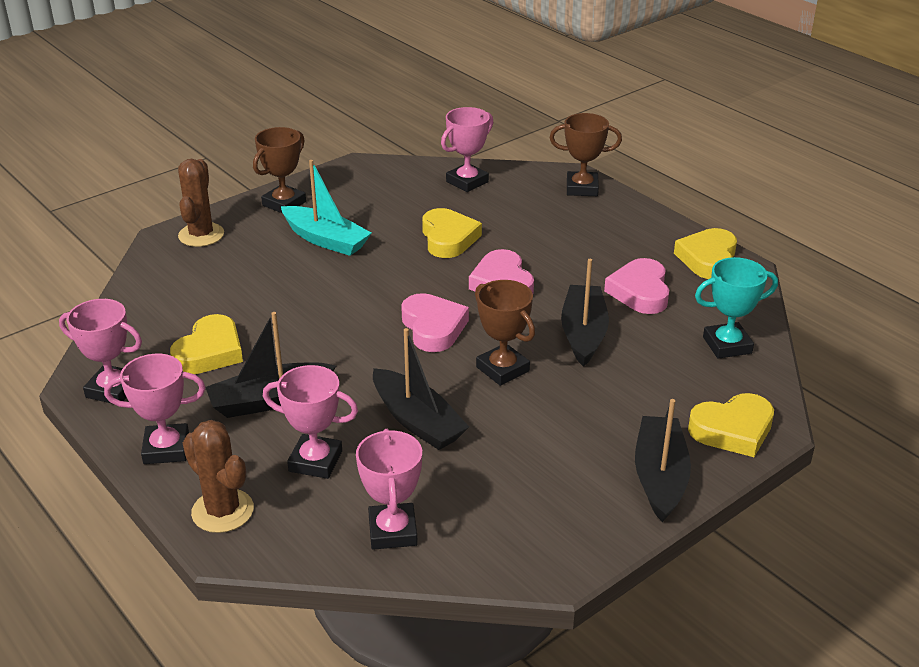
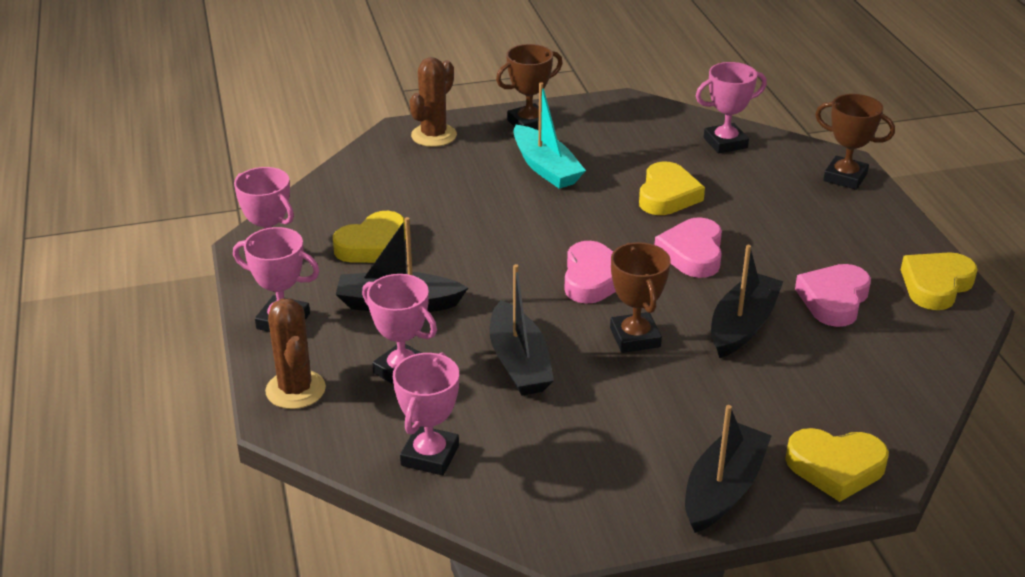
camera: 25 degrees right, 0 degrees up
(727, 345) = (892, 380): turquoise trophy -> none

